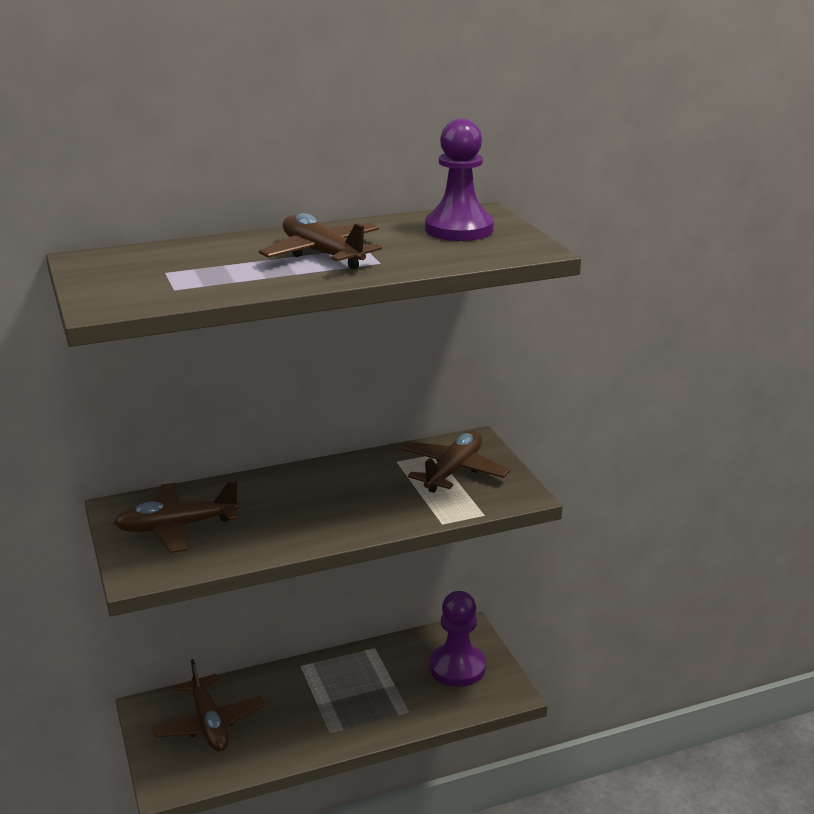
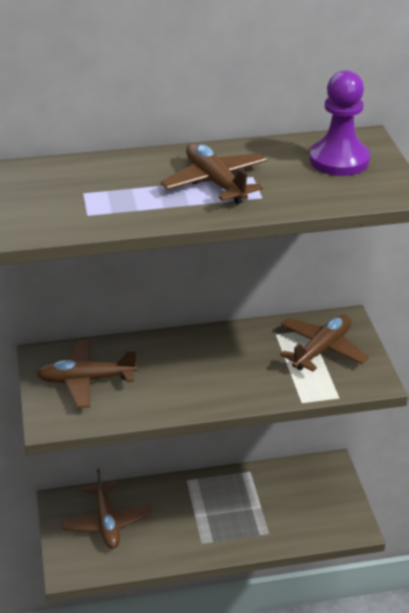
camera: 10 degrees right, 10 degrees up
(457, 667) = (316, 498): purple pawn -> none

